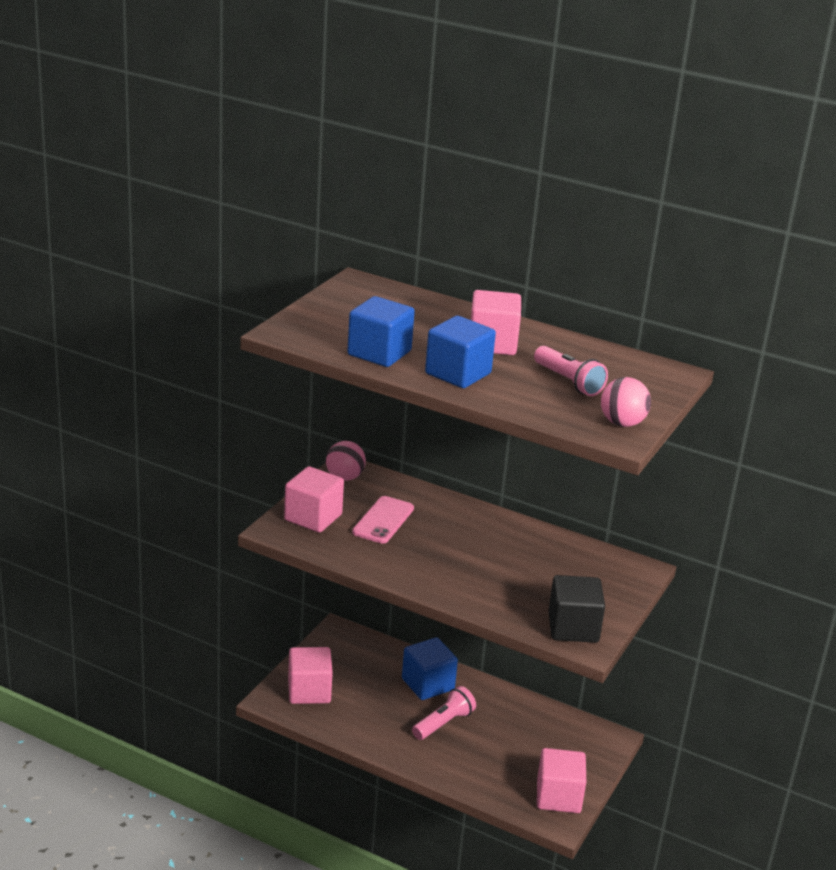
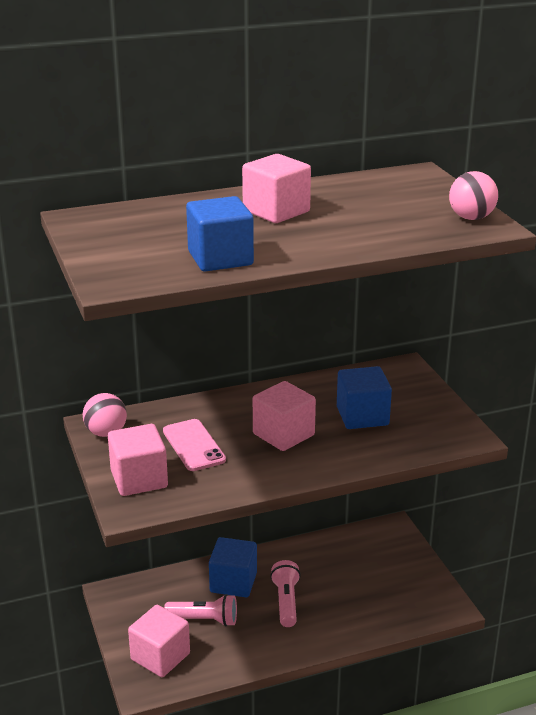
camera: 45 degrees left, 0 degrees up
(458, 373) = (306, 242): blue cube -> blue cube (362, 416)
(558, 797) = (425, 592): pink cube -> pink cube (283, 434)
(568, 382) = (380, 210): pink flashlight -> pink flashlight (204, 620)
(573, 628) = (442, 432): black cube -> none

